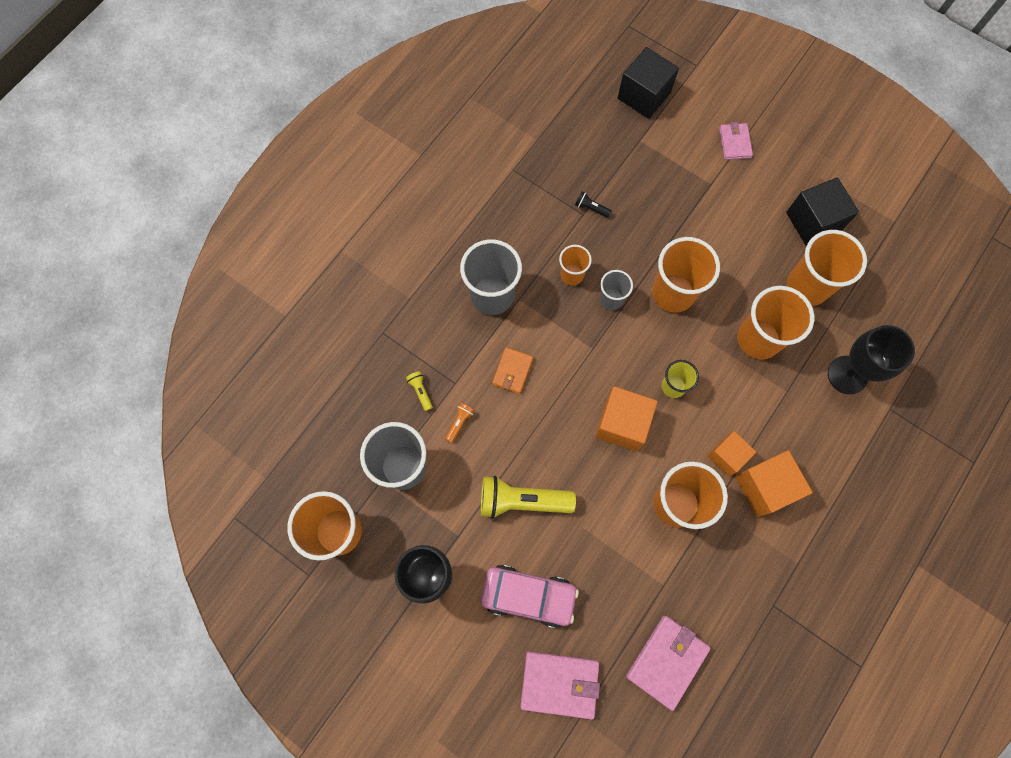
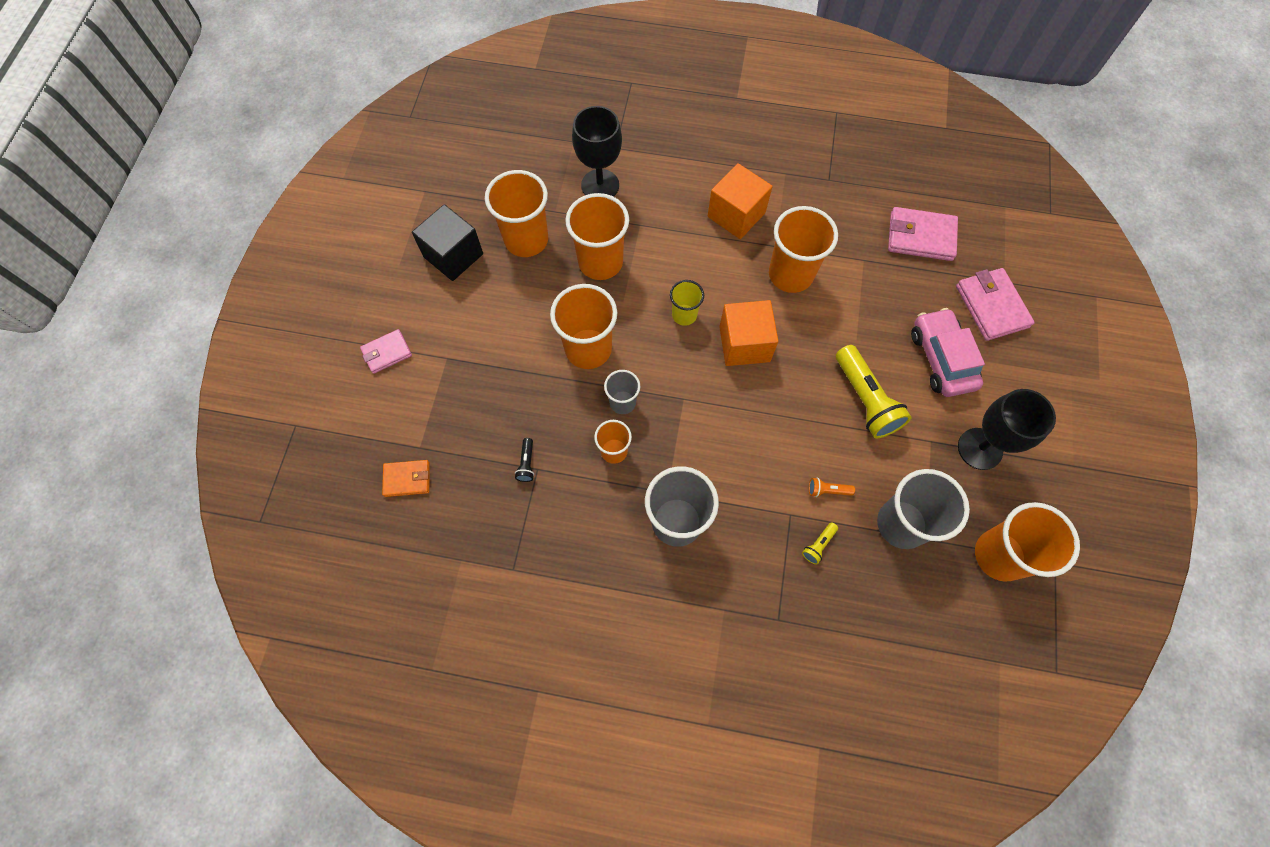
camera: 115 degrees left, 5 degrees down
(512, 371) = (747, 463): orange wallet -> orange wallet (407, 479)
(644, 95) = (357, 465): black cube -> none
(727, 456) = (725, 250): orange cube -> none

